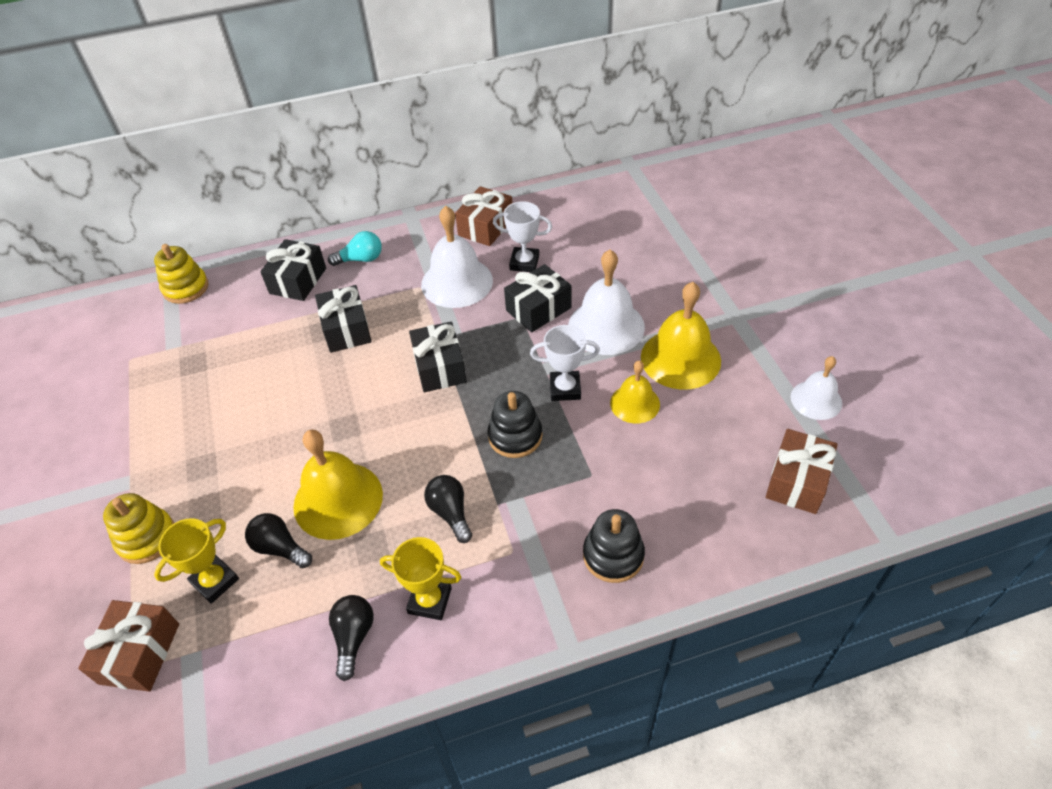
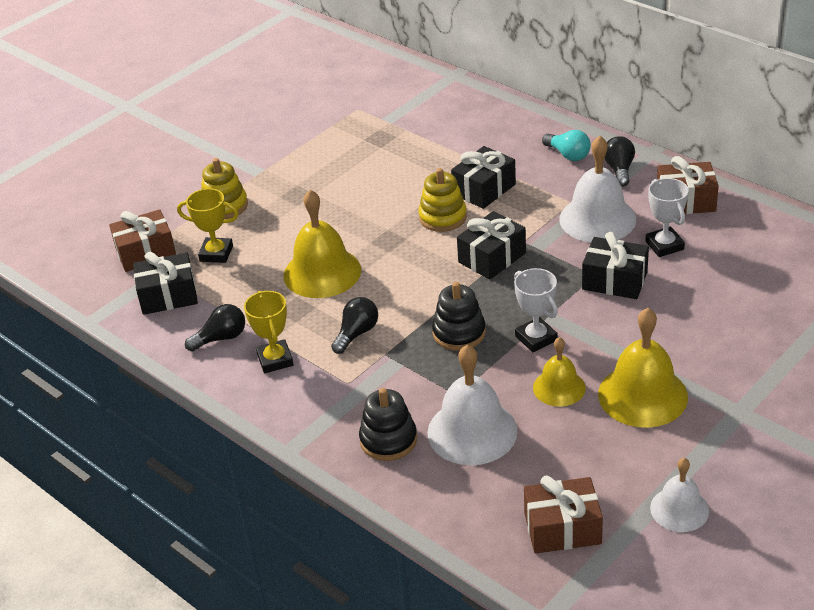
camera: 60 degrees right, 10 degrees down
(186, 288) = (447, 91): yellow stacking toy -> yellow stacking toy (442, 217)
(280, 548) = (262, 267): black light bulb -> black light bulb (619, 170)
(298, 281) = (510, 137): black gift -> black gift (168, 296)
(606, 326) = (636, 331): white bell -> white bell (472, 431)

